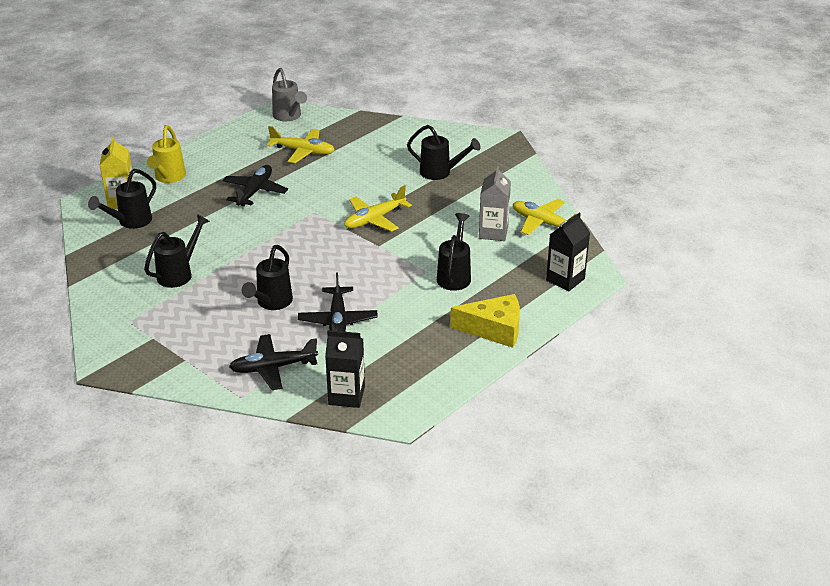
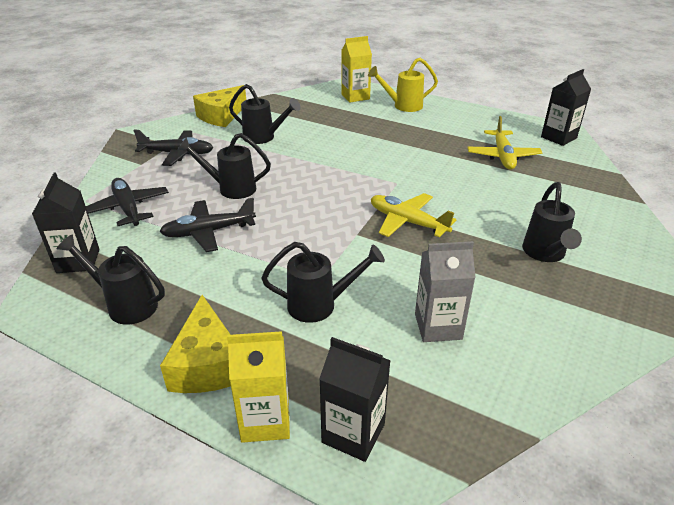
camera: 75 degrees right, 0 degrees up
(103, 297) = (221, 116): none -> yellow cheese
(130, 222) = (328, 105): black watering can -> black watering can (125, 304)
(255, 191) = (411, 146): black plane -> black plane (177, 154)
(289, 117) = (558, 137): grey watering can -> black carton
(543, 223) = (496, 381): yellow plane -> none
(547, 310) = (265, 420): none -> yellow carton

